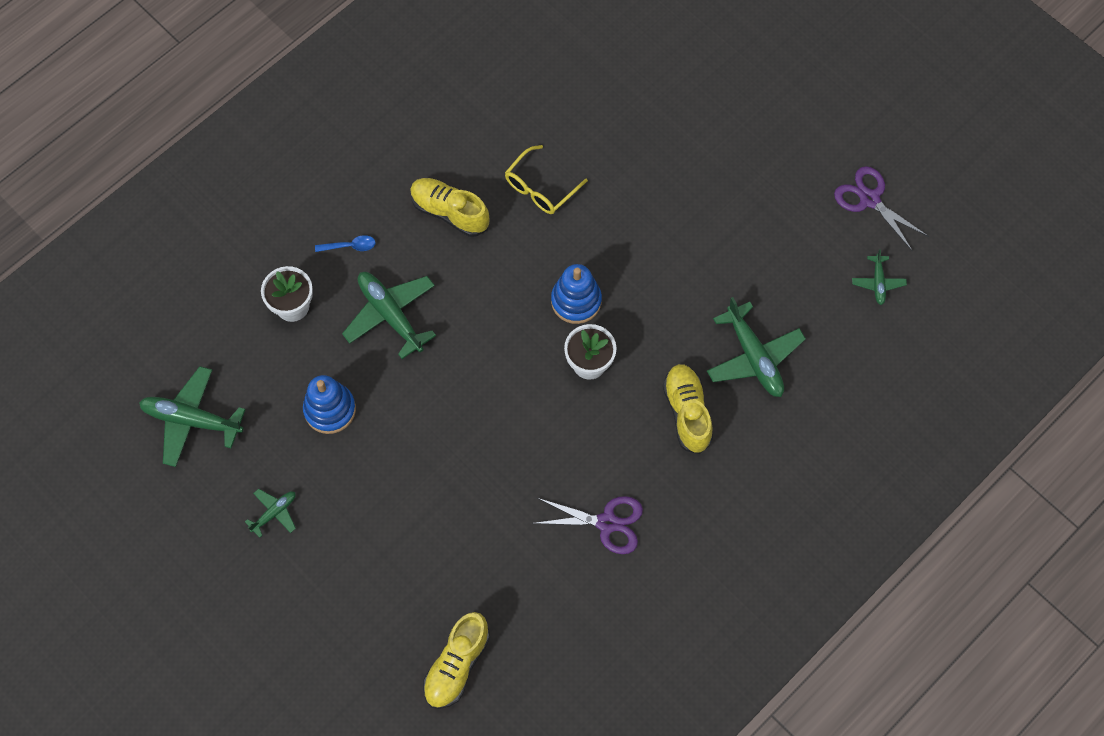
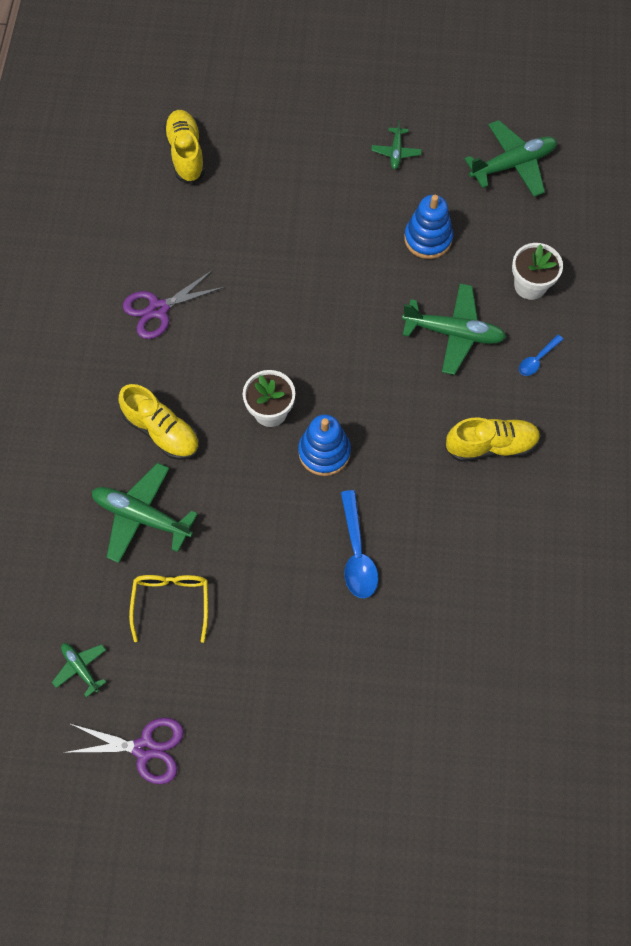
camera: 140 degrees right, 0 degrees up
(540, 188) = (440, 524): yellow glasses -> yellow glasses (171, 602)
(617, 213) = (357, 553): none -> blue spoon

